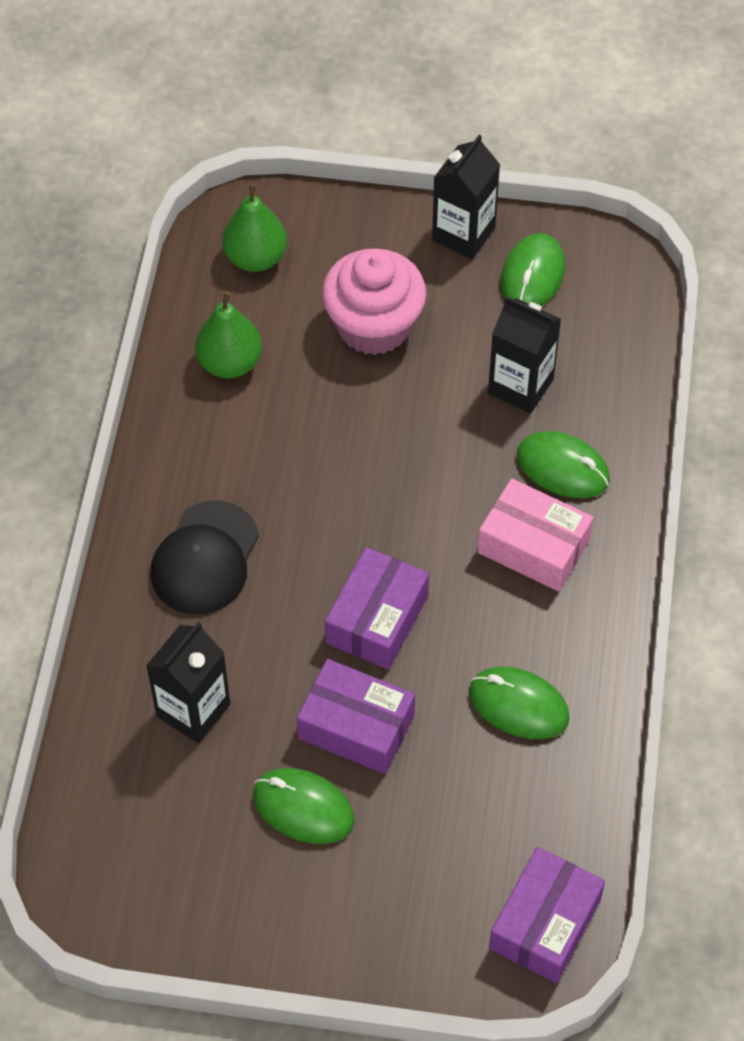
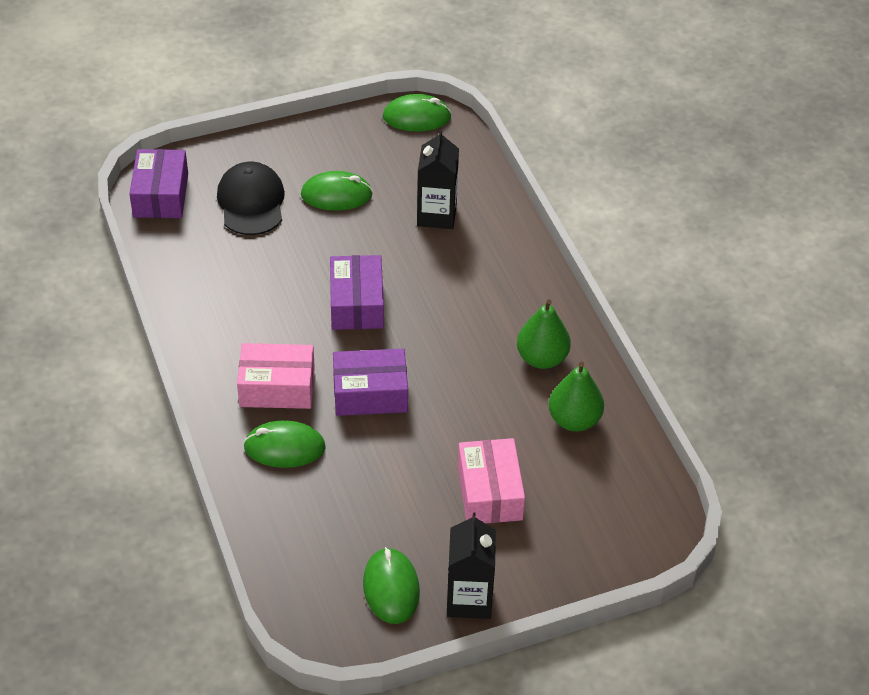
camera: 150 degrees right, 10 degrees down
(205, 558) = (493, 294): black cap -> black cap (251, 202)
(256, 258) = (617, 506): green pear -> green pear (542, 358)
(356, 726) = (331, 244): purple box -> purple box (370, 393)
(374, 325) = (489, 492): pink cupcake -> pink box
(518, 705) = (235, 292): green mouse -> green mouse (417, 117)
(520, 386) = (349, 493): black carton -> none

